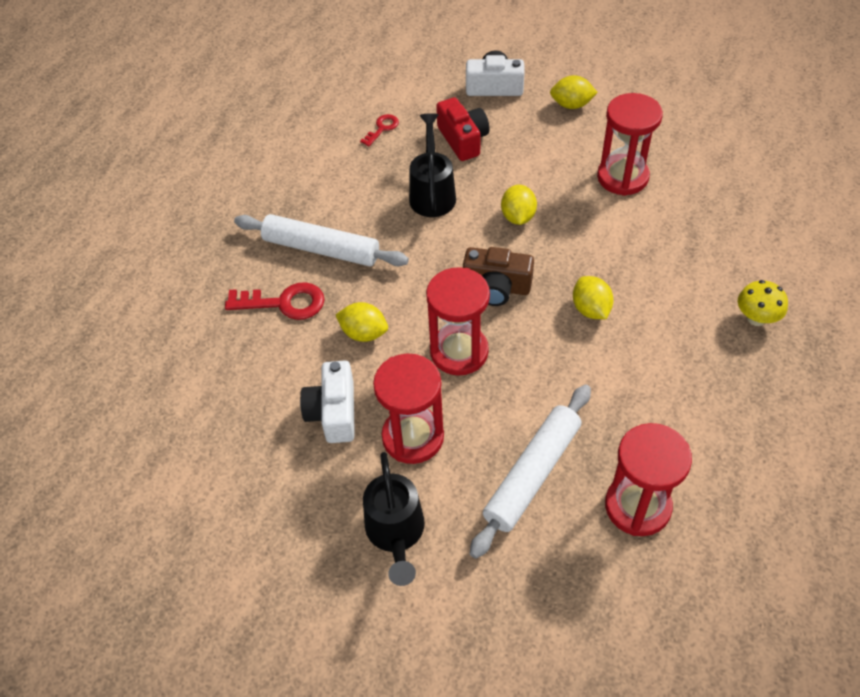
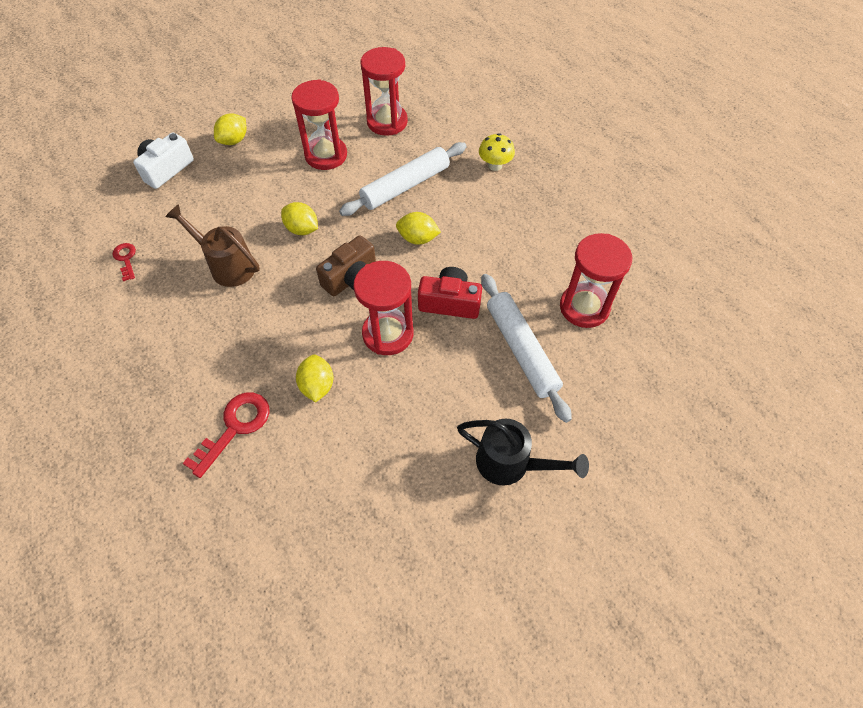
camera: 60 degrees left, 5 degrees up
(321, 249) = (206, 369): white rolling pin -> white rolling pin (405, 186)
(333, 412) = (373, 448): white camera -> none
(364, 333) = (317, 386): yellow lemon -> yellow lemon turned 60 degrees counterclockwise
(413, 437) = (437, 406): red hourglass -> red hourglass (387, 122)
(432, 193) = (227, 265): black watering can -> brown watering can
(463, 139) = (196, 217): red camera -> red camera (450, 302)

